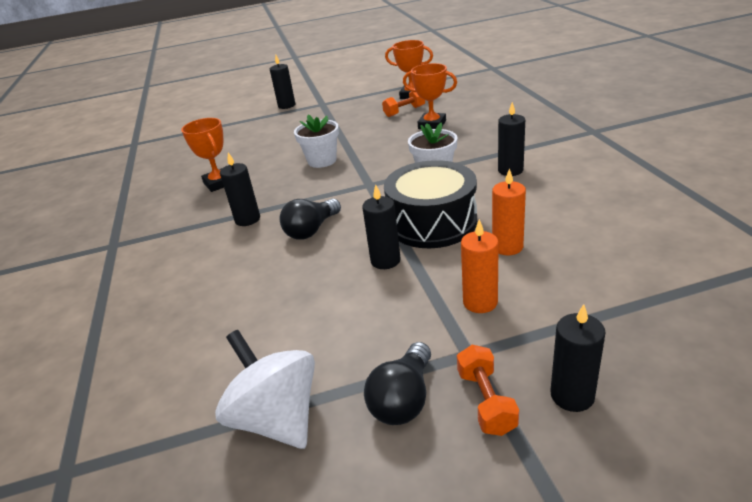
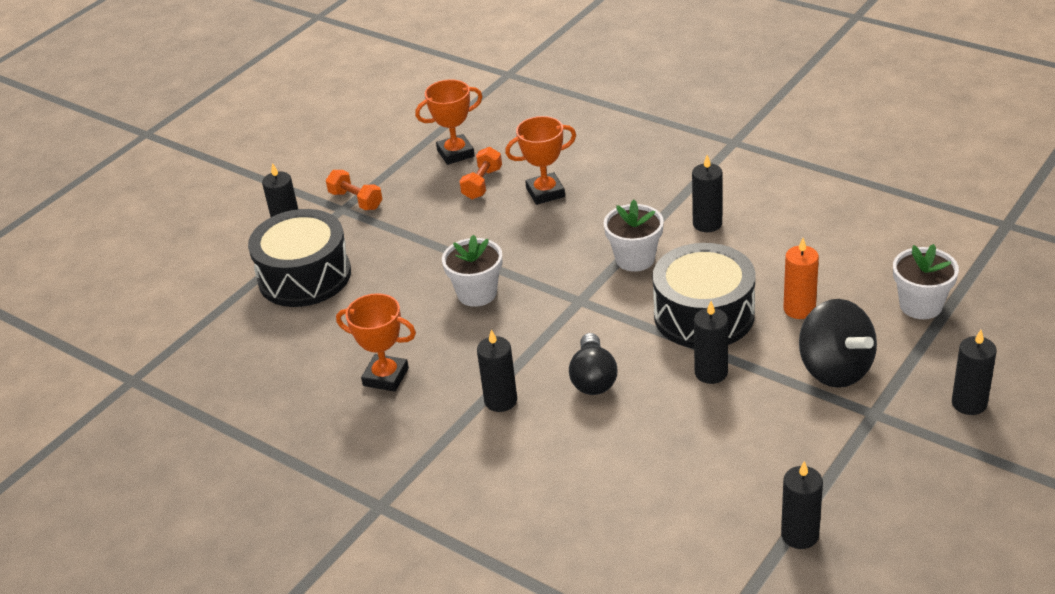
camera: 40 degrees left, 5 degrees up
(261, 126) = (304, 276): none -> black drum
(277, 418) = (800, 535): white spinning top -> black candle
(403, 399) = (869, 469): black light bulb -> none
(480, 302) = (835, 369): orange candle -> black spinning top
(486, 401) = (923, 438): orange dumbbell -> orange dumbbell (356, 200)
(621, 288) = (921, 305): none -> white flower pot

